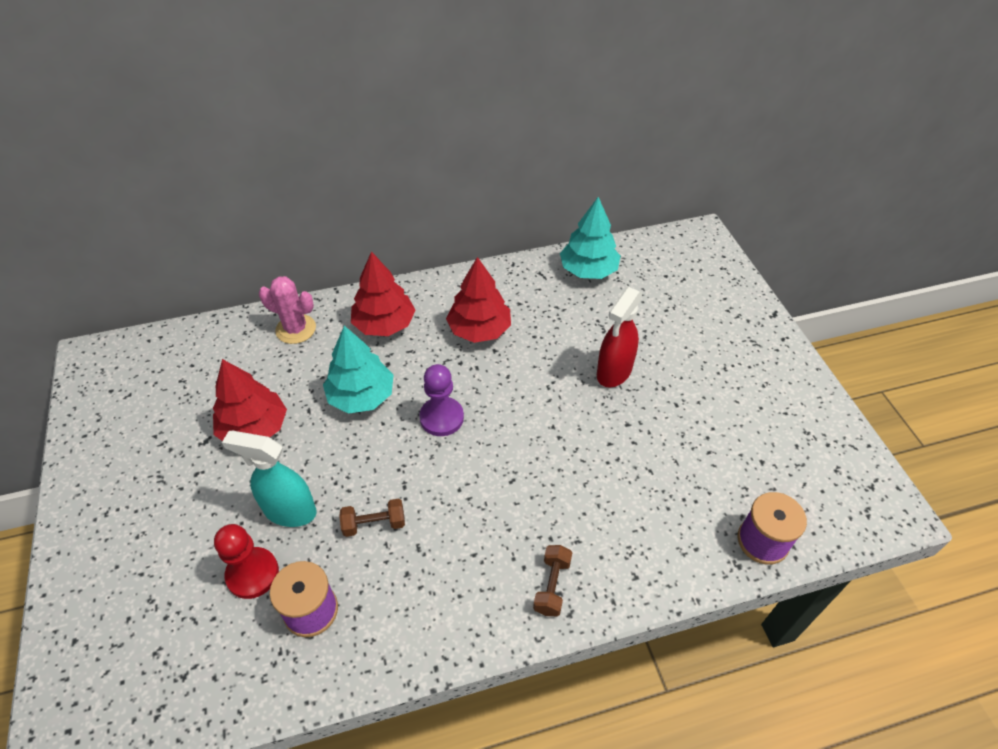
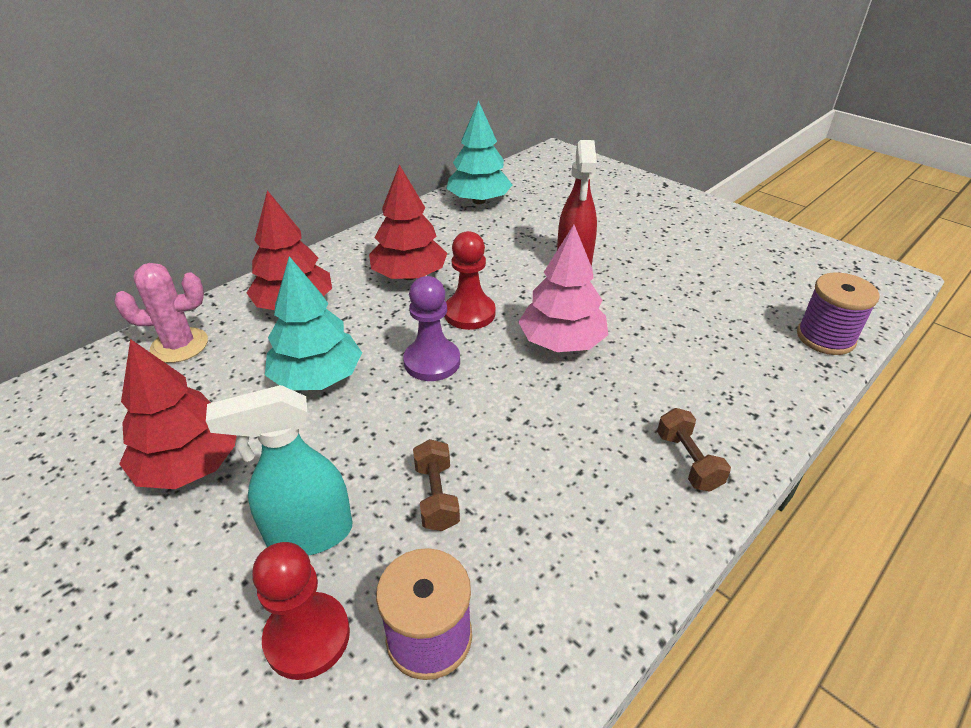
camera: 30 degrees left, 10 degrees down
(374, 524) = (436, 496): brown dumbbell -> brown dumbbell turned 60 degrees counterclockwise
(497, 386) = (469, 313): none -> red pawn
(544, 444) = (562, 342): none -> pink tree

